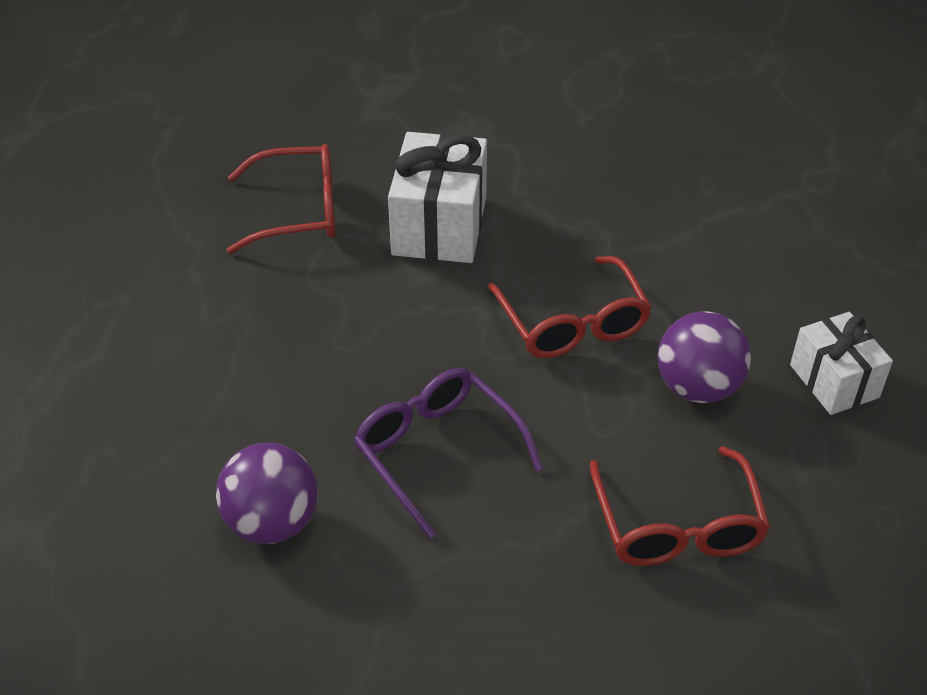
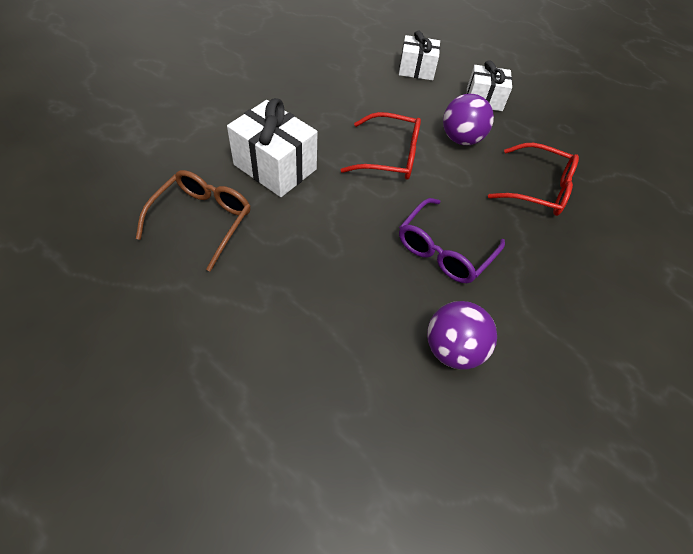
camera: 65 degrees left, 10 degrees up
(298, 211) = (202, 220): red glasses -> brown glasses
(437, 452) = (444, 250): purple glasses -> purple glasses turned 45 degrees counterclockwise
(812, 272) = (416, 70): none -> white gift

